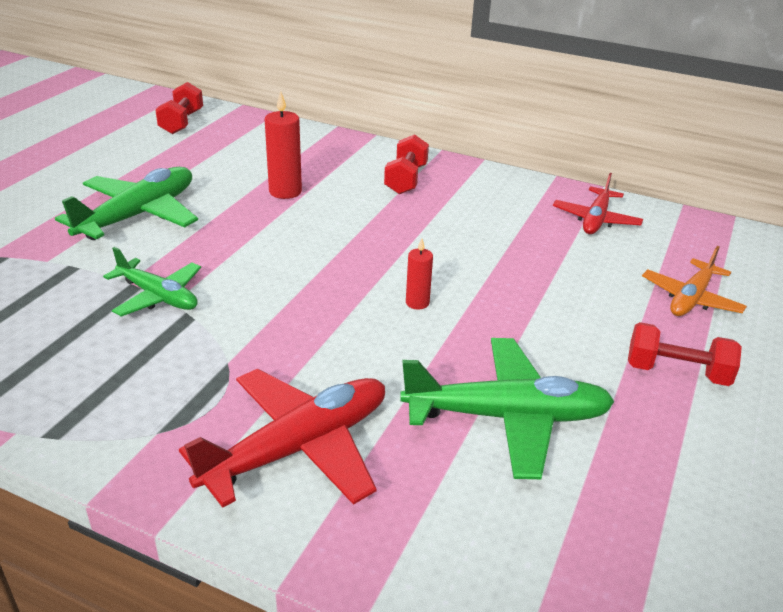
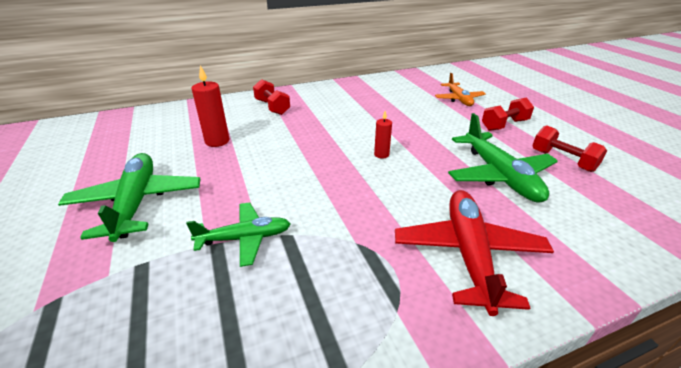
camera: 45 degrees left, 0 degrees up
(182, 122) = (67, 137): red dumbbell -> red dumbbell (562, 160)
(508, 417) = (499, 176): green plane -> green plane turned 120 degrees clockwise
(595, 220) = (379, 88): red plane -> none

